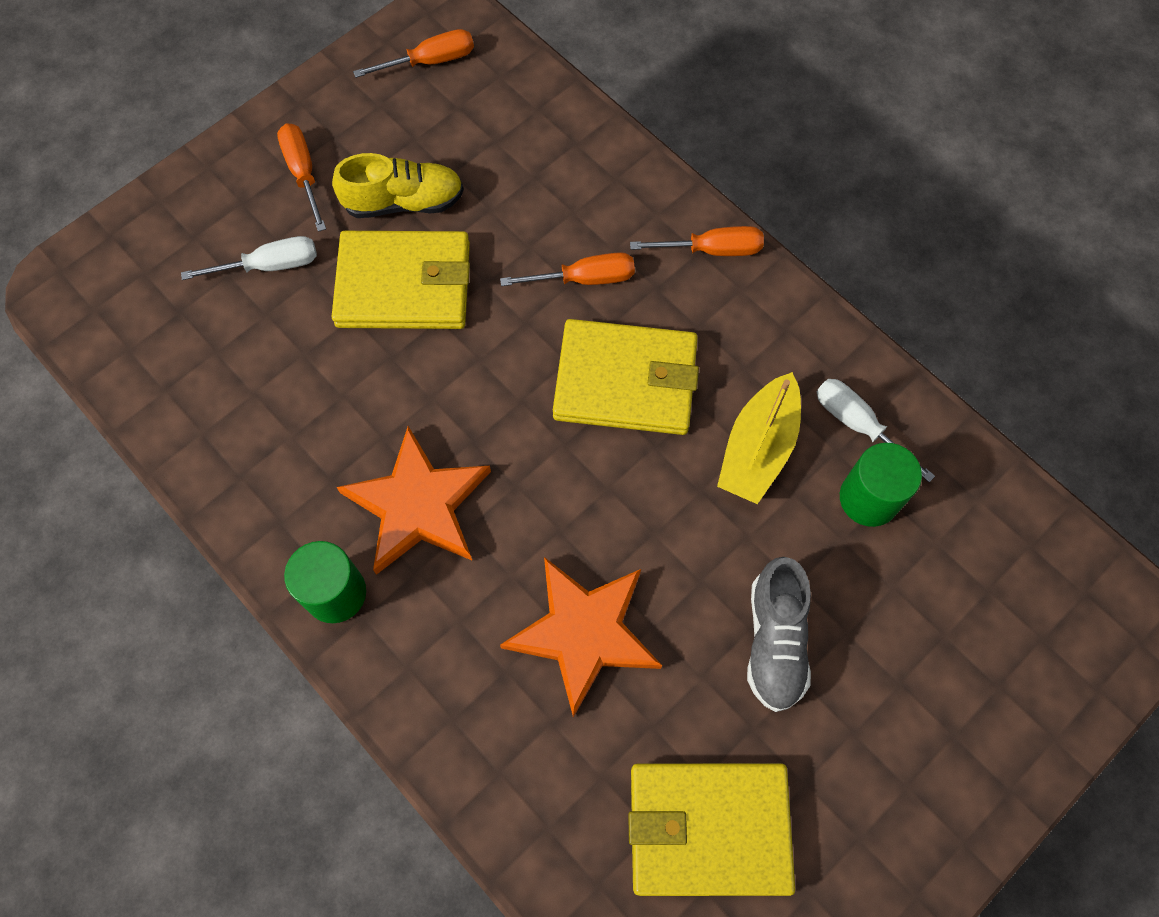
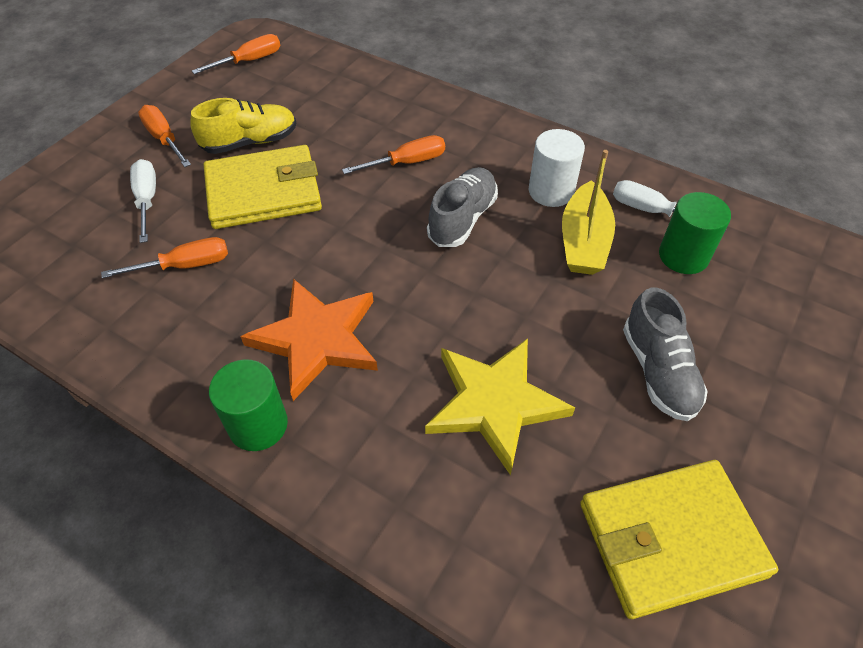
camera: 15 degrees left, 15 degrees down
(269, 266) = (147, 200): white screwdriver -> white screwdriver turned 75 degrees counterclockwise
(584, 632) = (495, 403): orange star -> yellow star
(625, 381) = (462, 219): yellow wallet -> grey shoe
(711, 250) = (496, 129): orange screwdriver -> orange screwdriver (184, 266)
(746, 365) = (551, 191): none -> white cylinder

